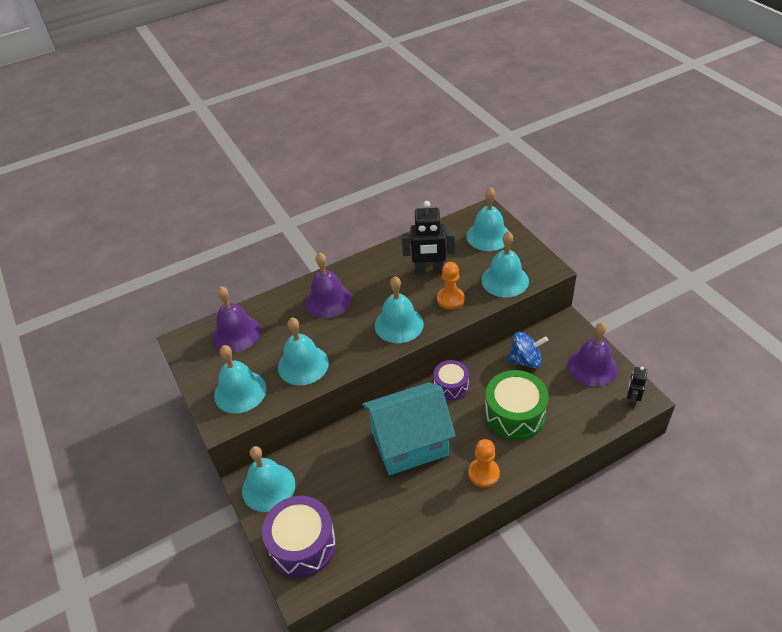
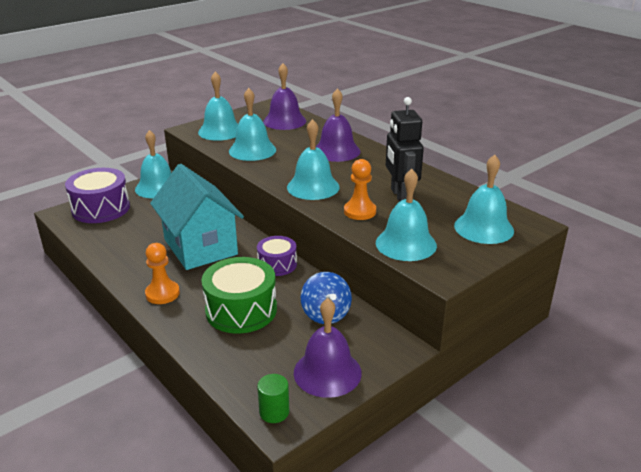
camera: 75 degrees right, 15 degrees down
(632, 400) = (274, 412): black robot -> green cylinder

